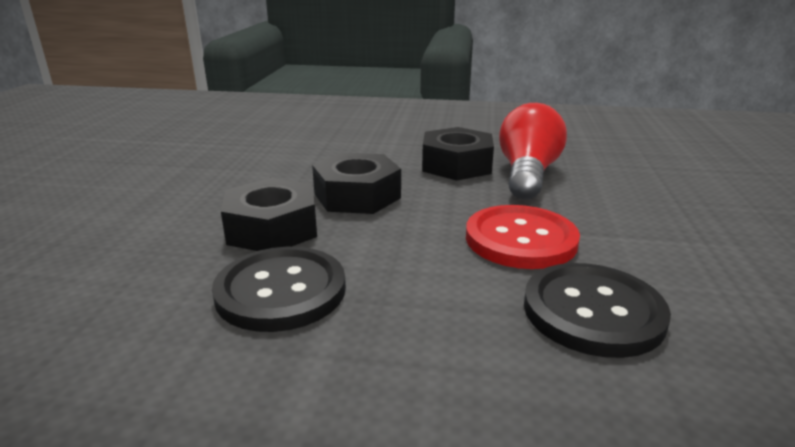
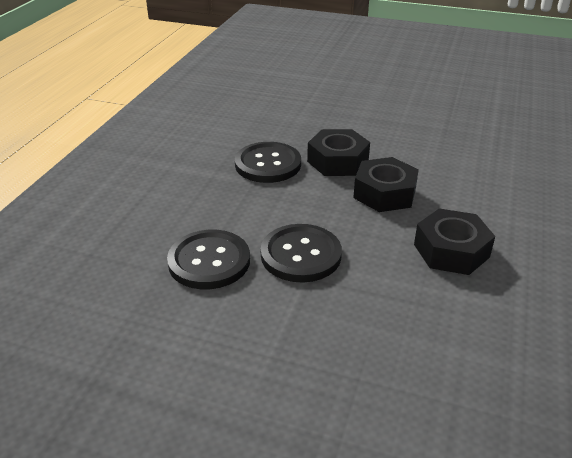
camera: 100 degrees right, 10 degrees up
(520, 239) = (301, 255): red button -> black button
(527, 174) = (427, 291): red light bulb -> none

